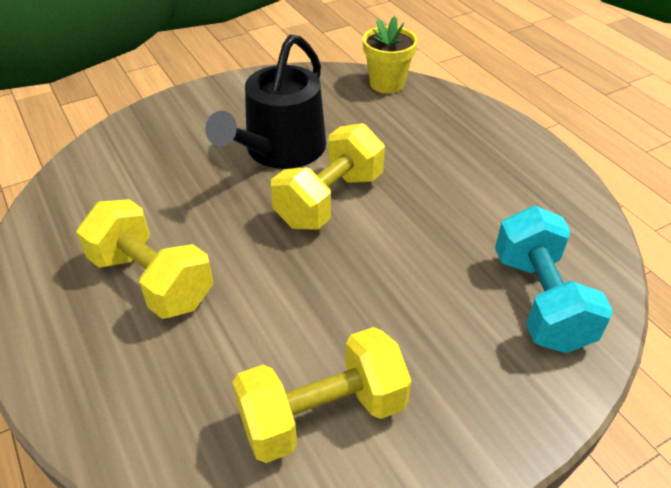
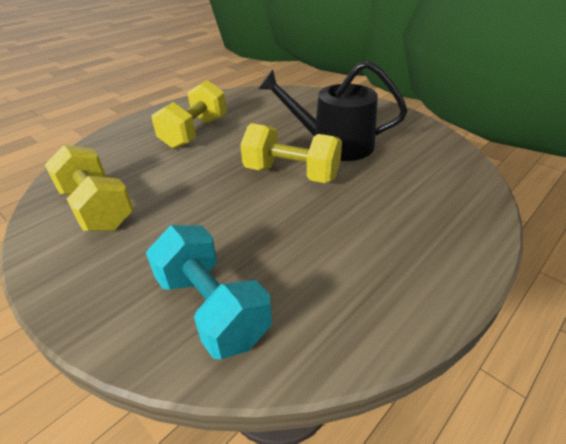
camera: 75 degrees right, 5 degrees down
(387, 84) = (467, 172): yellow flower pot -> none
(540, 301) = (212, 308): turquoise dumbbell -> turquoise dumbbell turned 75 degrees clockwise

